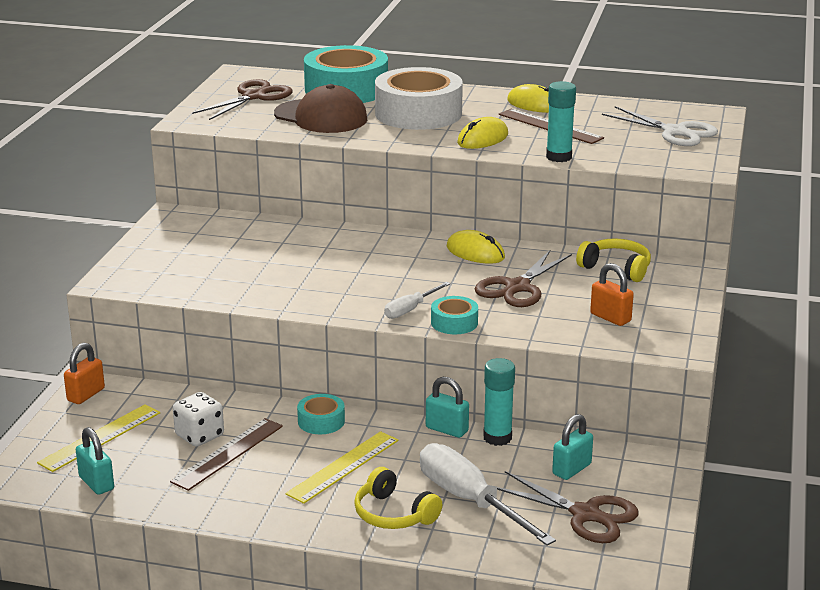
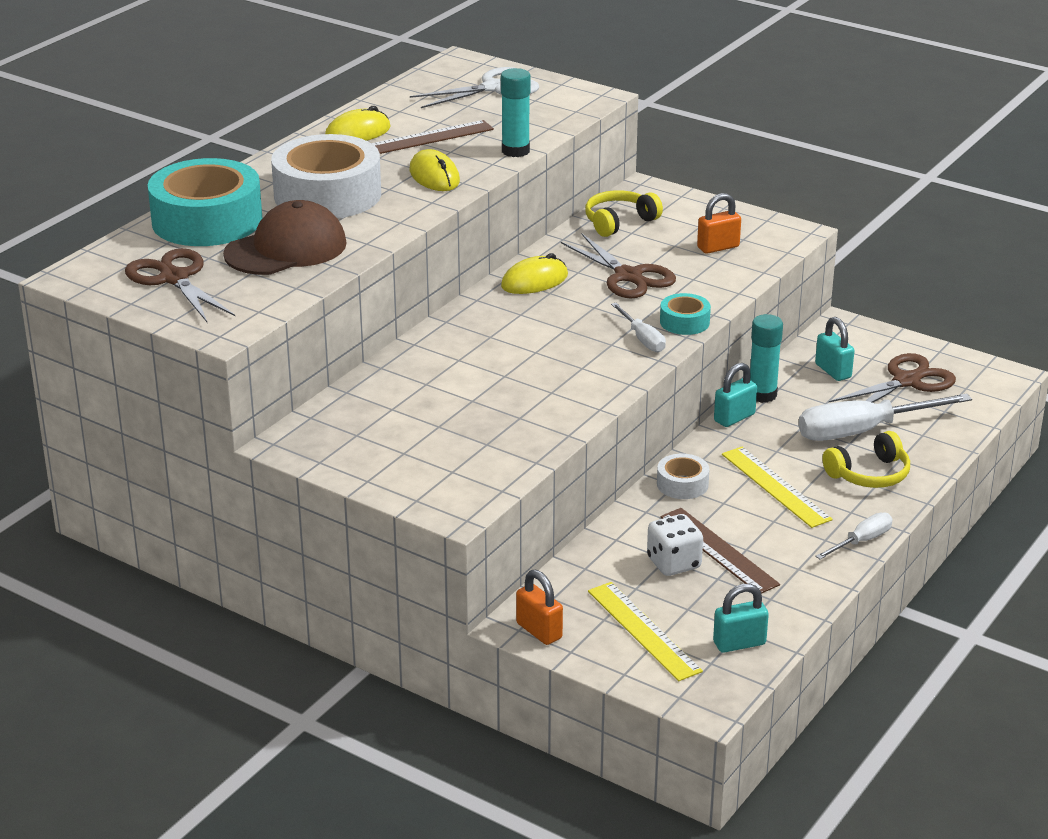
camera: 70 degrees left, 5 degrees up
(276, 524) = (861, 541): none -> white screwdriver
(321, 421) = (682, 484): turquoise tape -> white tape

